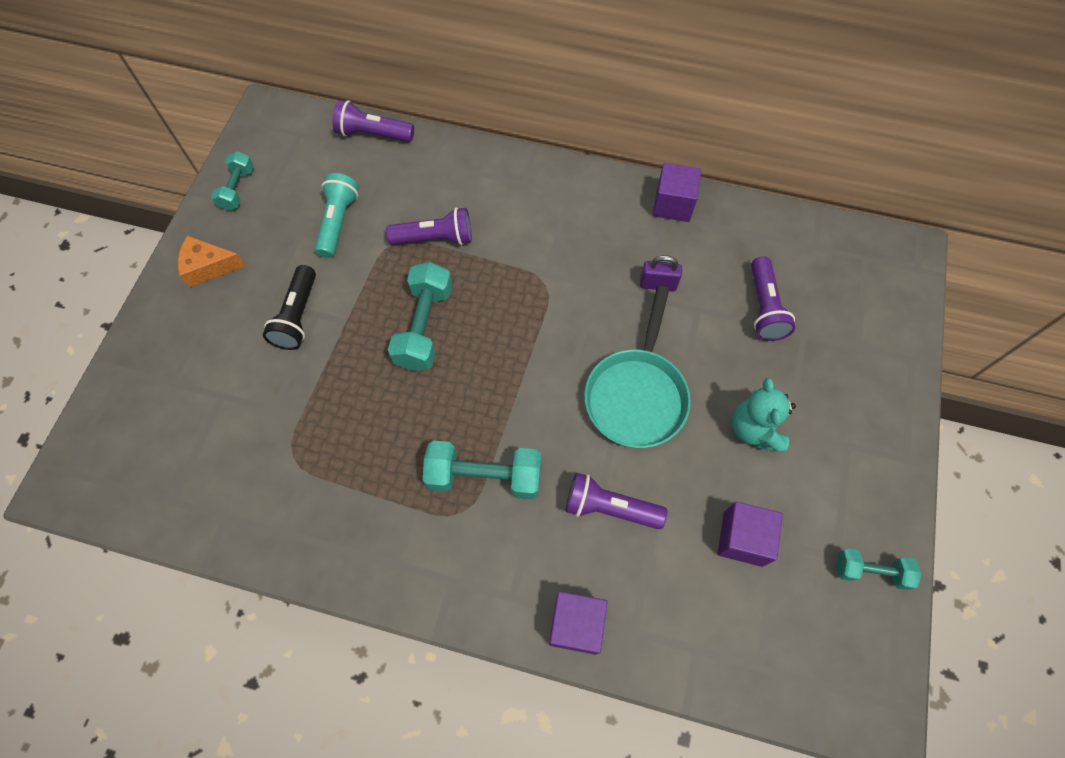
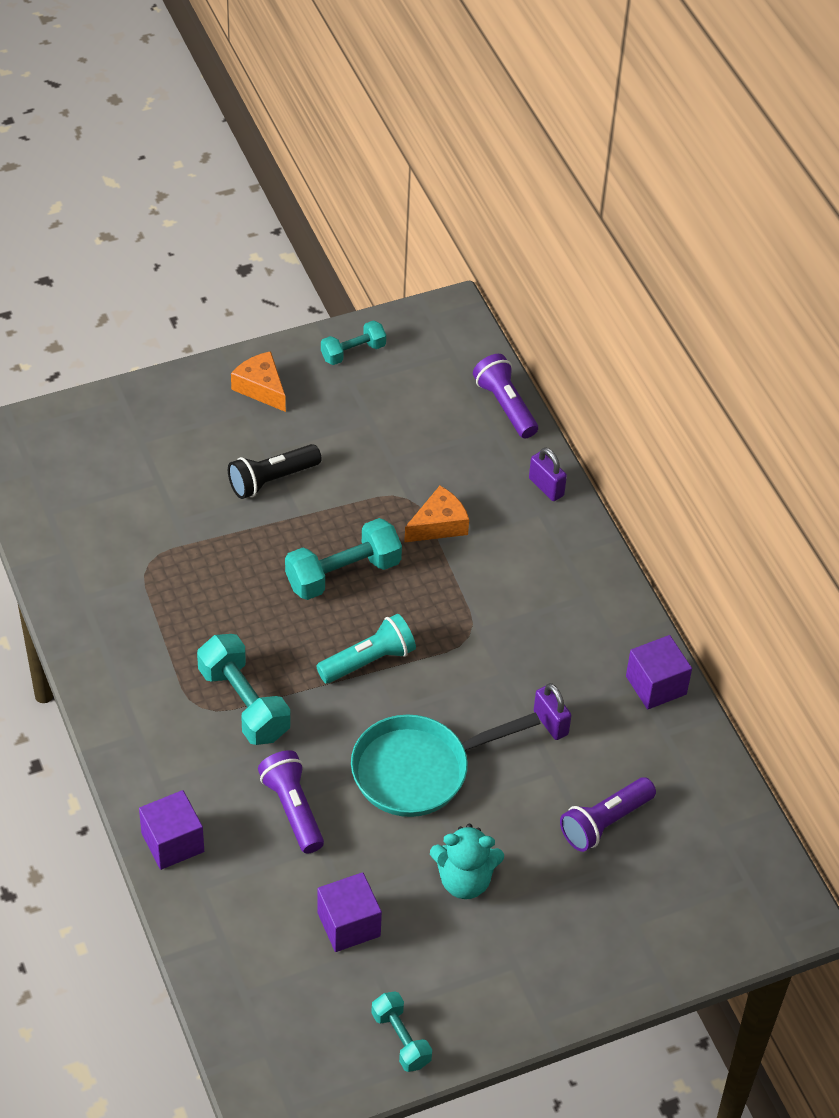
camera: 50 degrees right, 15 degrees down
(338, 222) = (388, 444): turquoise flashlight -> turquoise flashlight (369, 661)
(435, 238) = (438, 525): purple flashlight -> orange cheese
(461, 157) = (546, 487): none -> purple padlock
(754, 429) = (464, 880): turquoise teddy bear -> turquoise teddy bear turned 135 degrees counterclockwise

